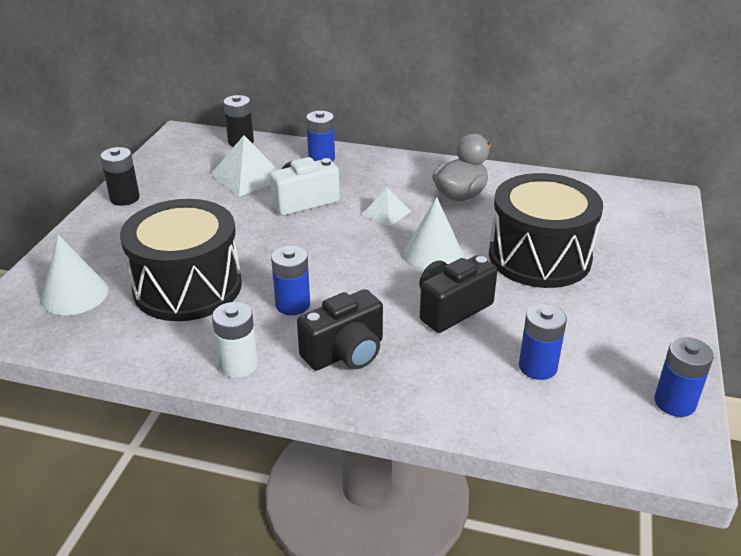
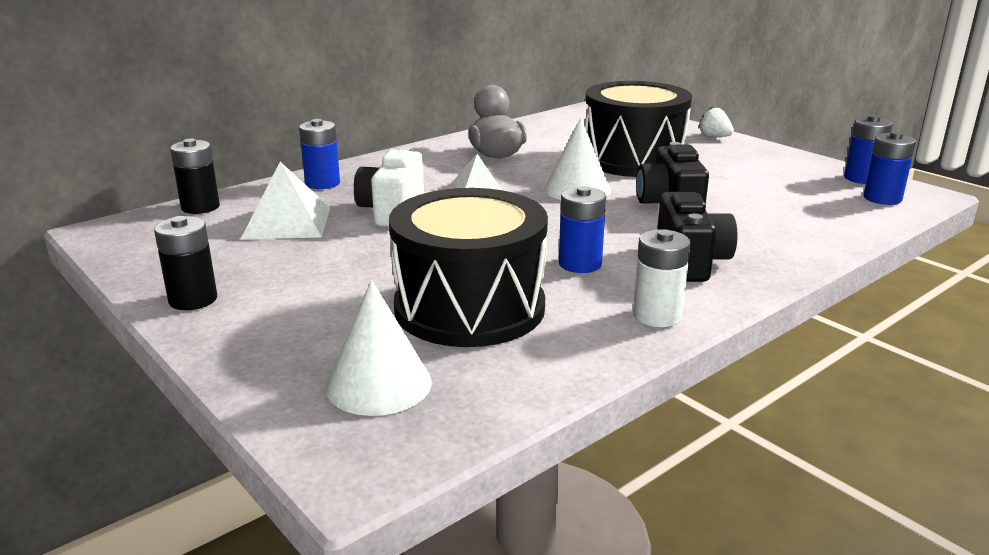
camera: 55 degrees left, 10 degrees down
(537, 367) = (783, 202): blue battery -> blue battery (882, 198)
(669, 279) = (714, 137): none -> white strawberry

